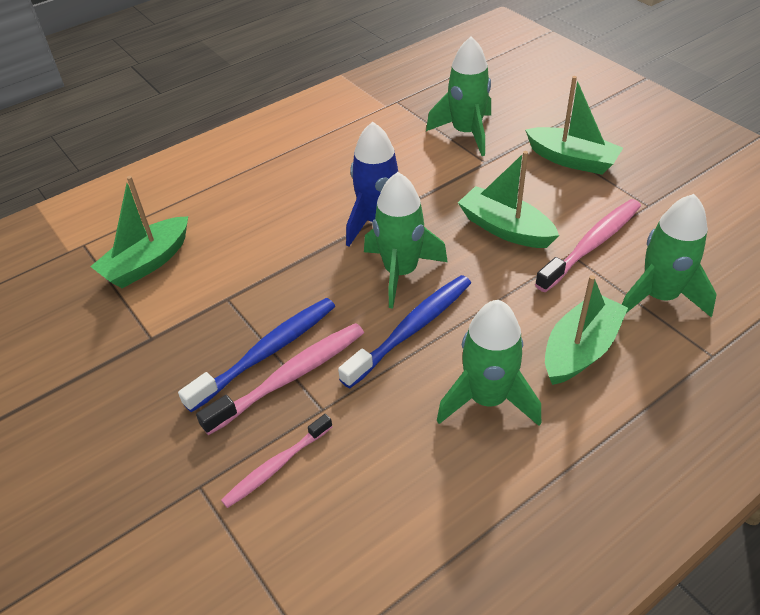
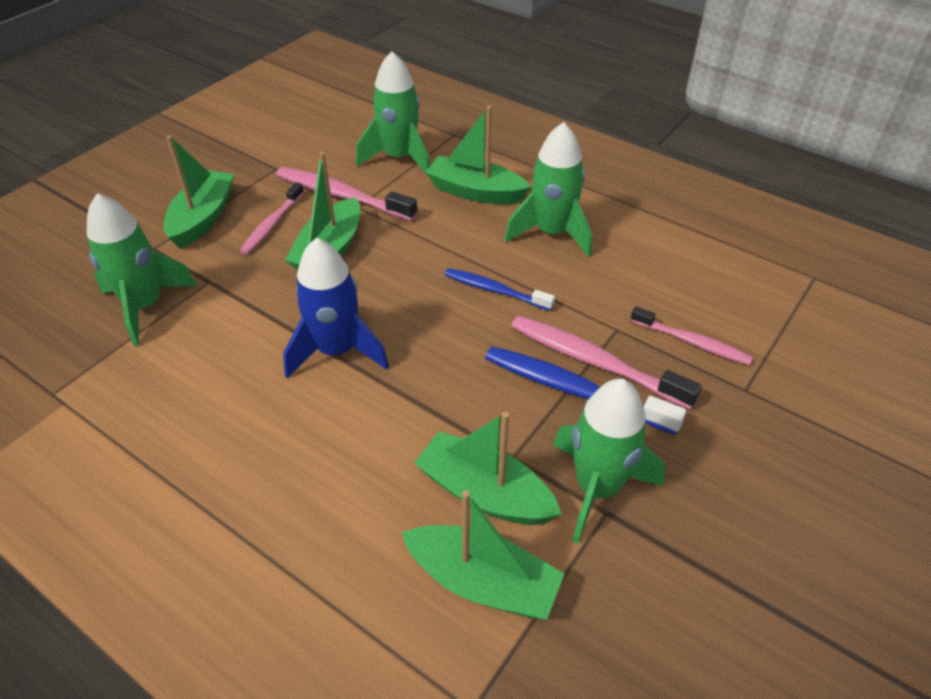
camera: 110 degrees left, 0 degrees up
(207, 277) = (484, 493): none -> green boat
(400, 272) = (418, 314): green rocket -> green rocket (597, 488)
(411, 329) = (495, 290): blue toothbrush -> blue toothbrush, size x0.64
(553, 197) = (272, 224): none -> pink toothbrush

